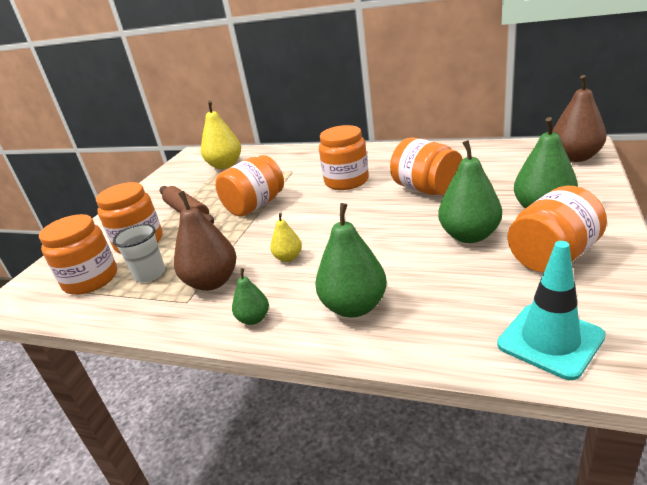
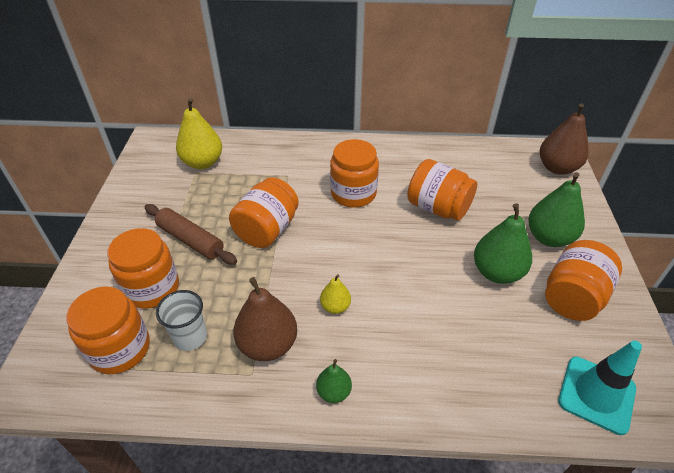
camera: 20 degrees left, 15 degrees up
(354, 307) = (424, 369): green pear -> none

